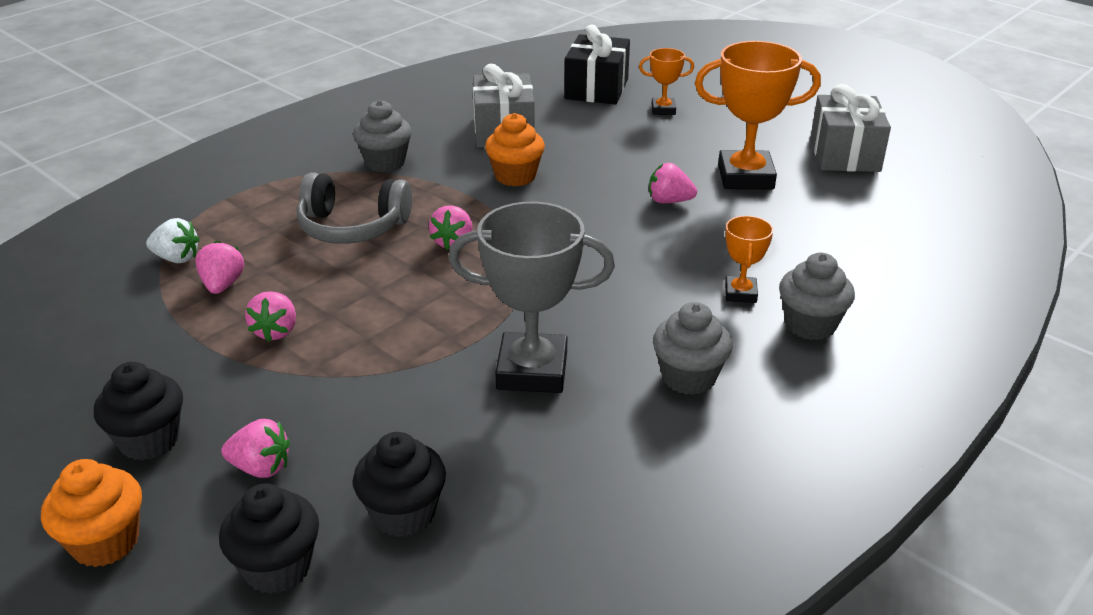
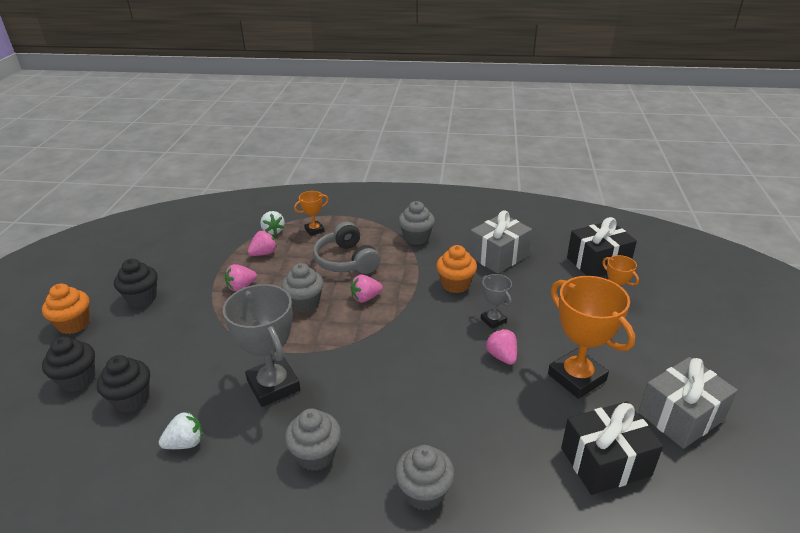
camera: 55 degrees right, 0 degrees up
(261, 468) = (141, 338): pink strawberry -> none
(397, 290) = (305, 303): none -> grey cupcake
(558, 481) = (185, 443): none -> white strawberry
(607, 181) = (493, 320): none -> grey trophy
(740, 293) = (428, 439): orange trophy -> orange trophy (314, 230)
(861, 213) = (605, 462): none -> black gift

